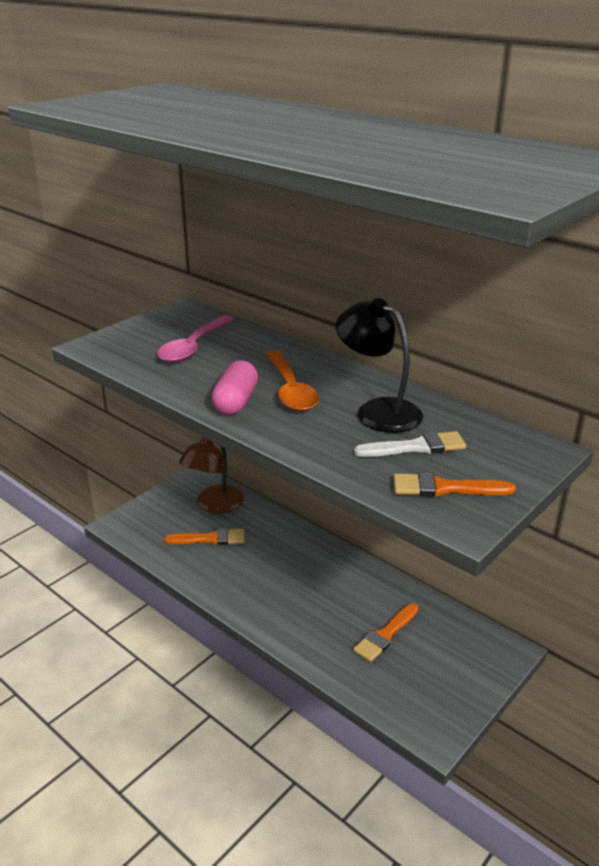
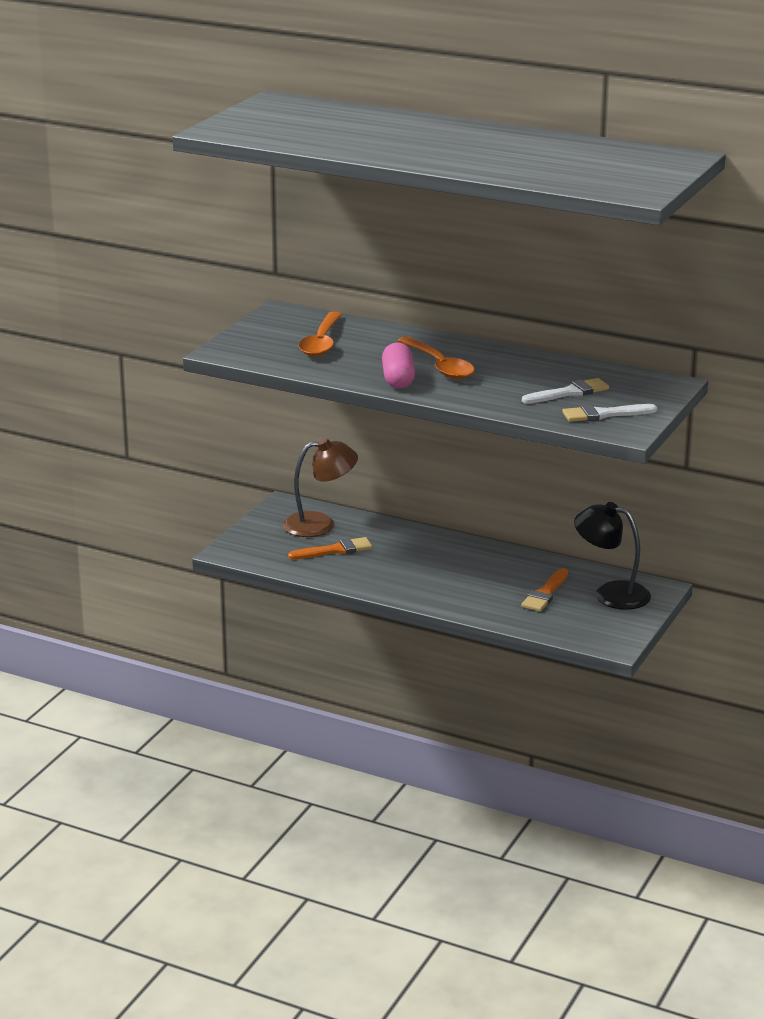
camera: 15 degrees left, 5 degrees down
(194, 346) = (322, 342): pink spoon -> orange spoon
(214, 505) = (320, 524): brown lamp -> brown lamp turned 120 degrees counterclockwise
(378, 411) = (524, 372): black lamp -> black lamp (611, 593)
(445, 488) = (604, 414): orange brush -> white brush

